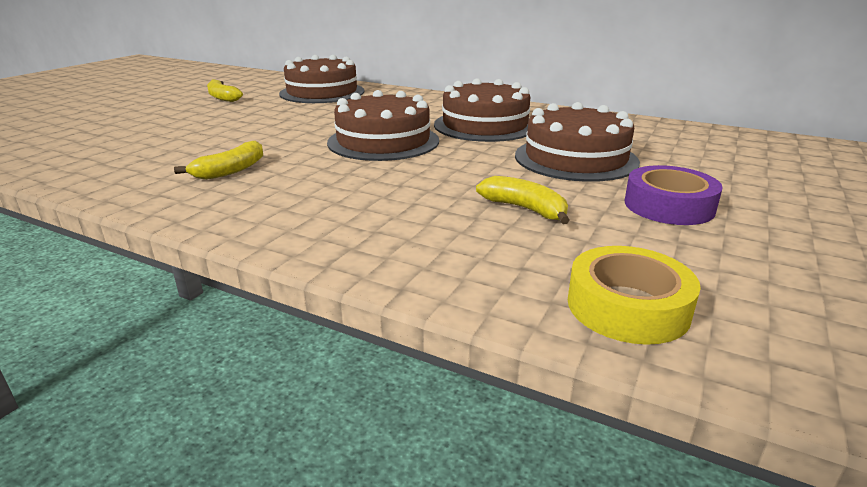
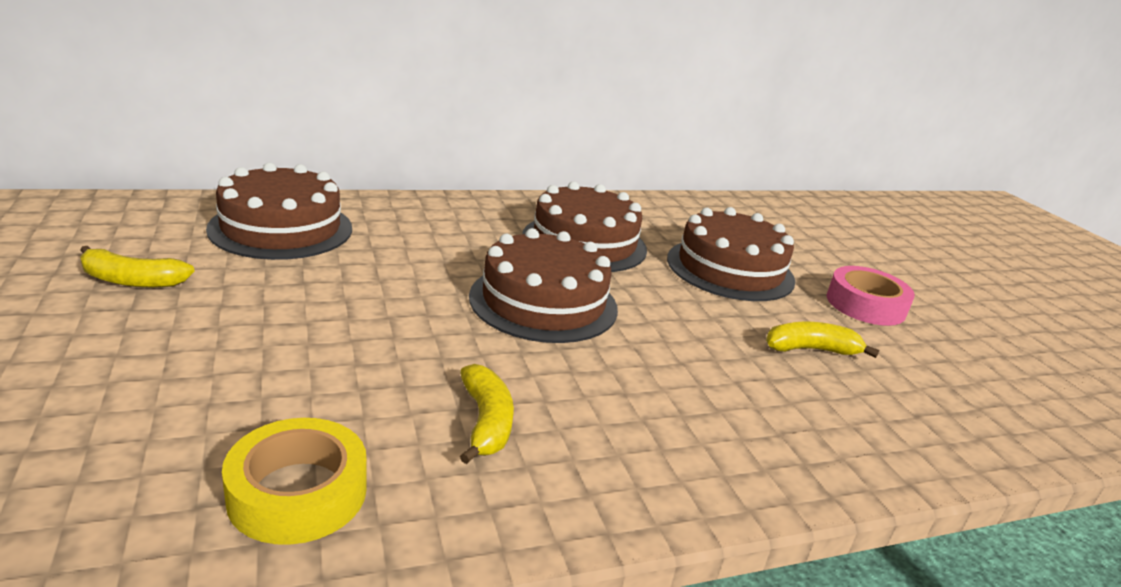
camera: 50 degrees left, 0 degrees up
(627, 307) = (1007, 417): yellow tape -> yellow tape (298, 493)
(669, 206) = (865, 305): purple tape -> pink tape

